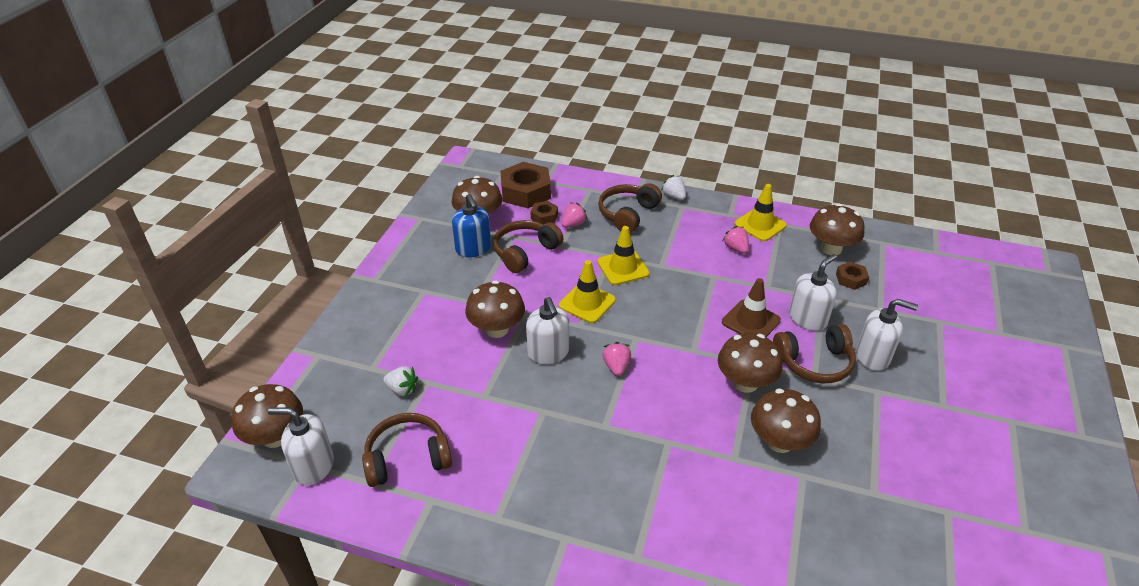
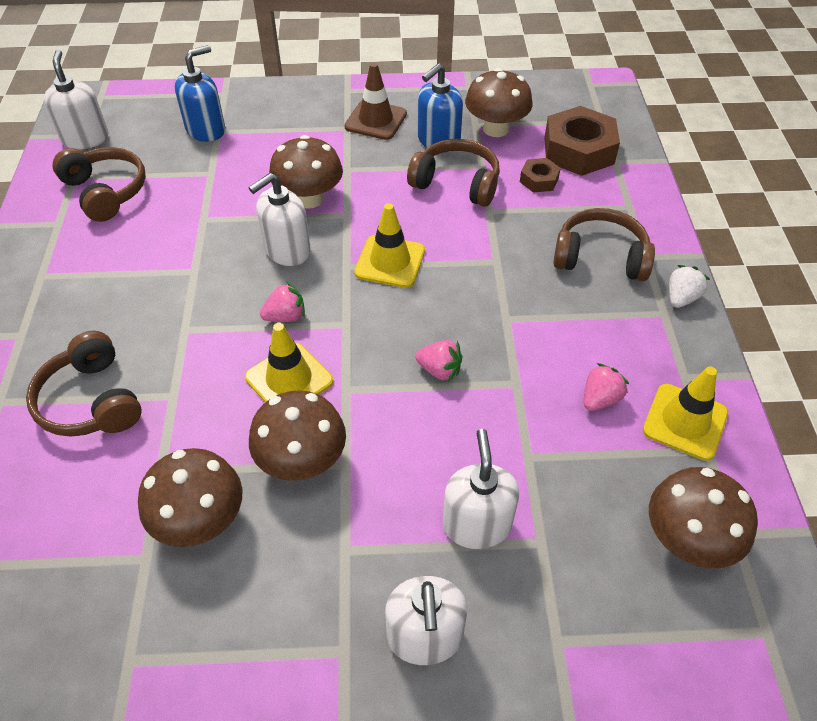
camera: 70 degrees right, 10 degrees up
(275, 436) = (115, 106): brown mushroom -> none
(364, 375) = (206, 130): none -> blue soap dispenser
(402, 389) = (195, 159): white strawberry -> none
(573, 224) = (540, 210): pink strawberry -> pink strawberry (439, 370)
(623, 268) = (478, 279): yellow traffic cone -> yellow traffic cone (289, 379)
(751, 321) = (435, 447): brown traffic cone -> brown traffic cone (375, 120)
(807, 318) = (476, 524): white soap dispenser -> white soap dispenser turned 120 degrees counterclockwise
(814, 362) = (376, 546): brown headphones -> brown headphones (91, 401)
(851, 279) = (617, 582): brown nut -> none

